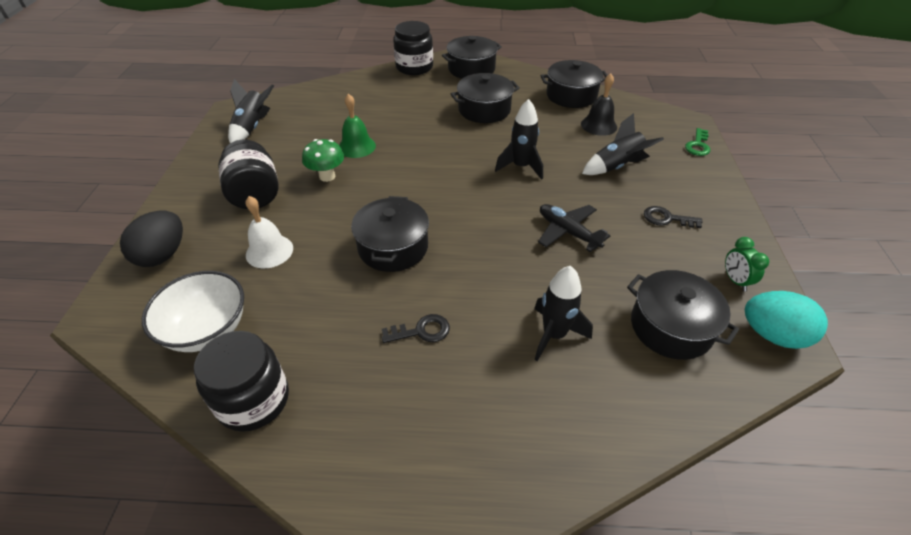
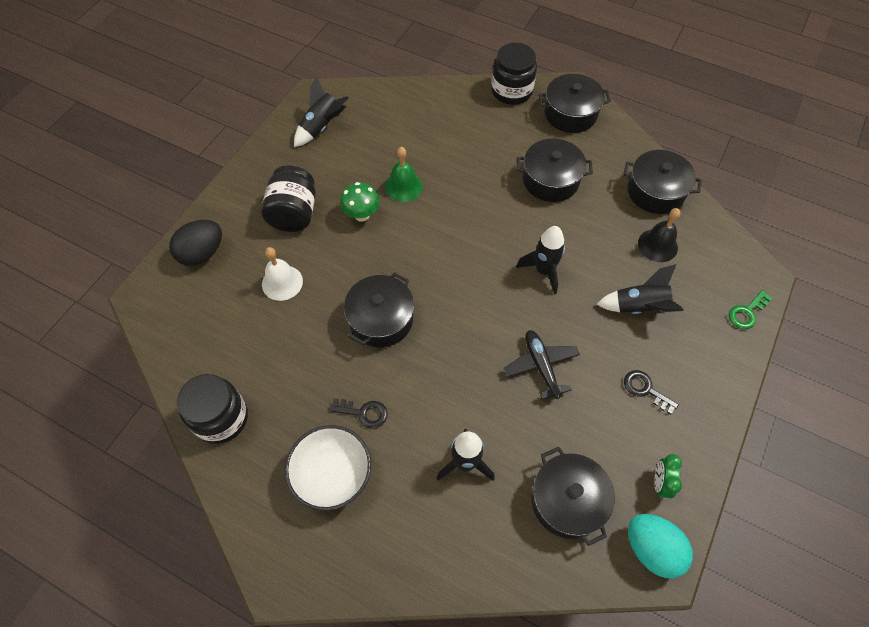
camera: 25 degrees right, 15 degrees up
(207, 330) = (211, 342): white bowl -> white bowl (332, 475)

